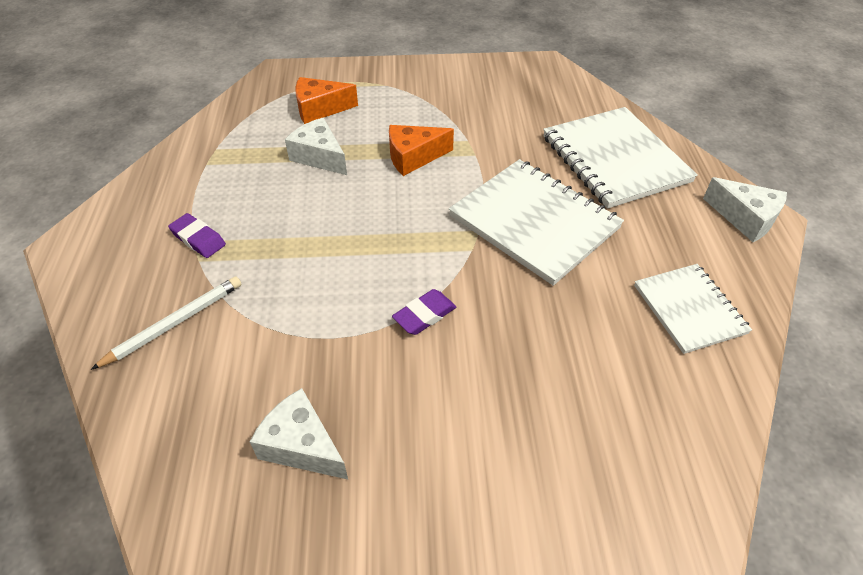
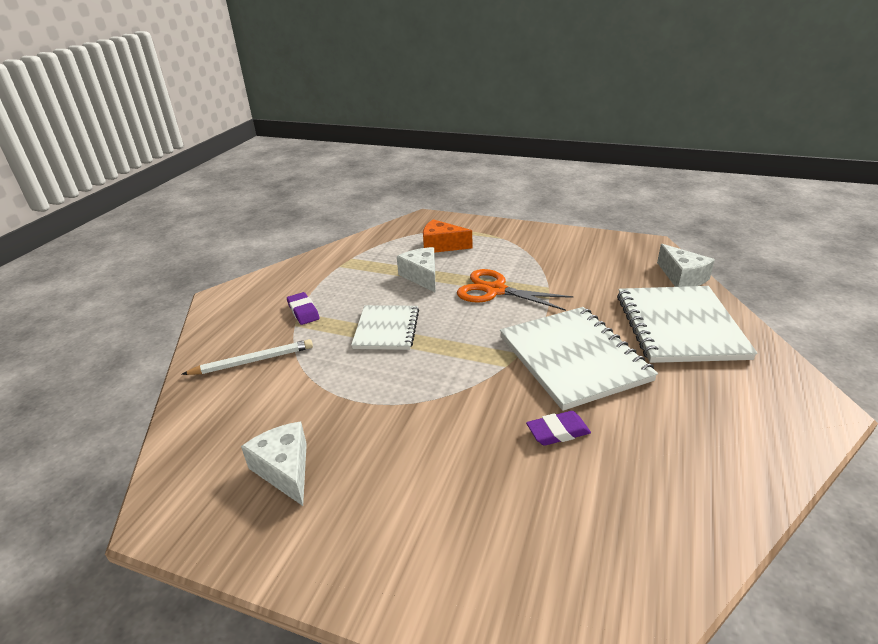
camera: 25 degrees right, 15 degrees down
(413, 157) = (495, 290): orange cheese -> orange scissors
(424, 315) = (436, 404): purple eraser -> purple eraser (558, 432)
(689, 309) = (692, 467): white notebook -> white notebook (386, 329)
(745, 218) = (798, 404): white cheese -> white cheese (682, 277)

